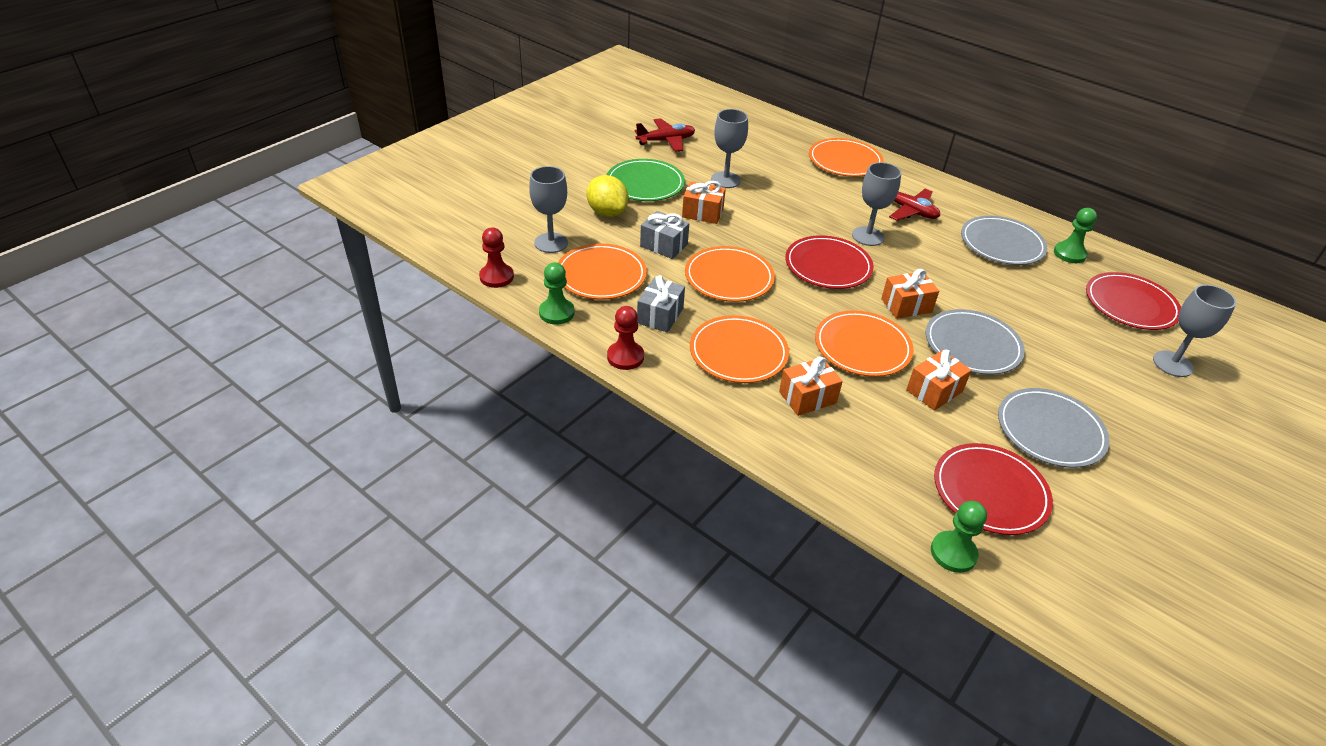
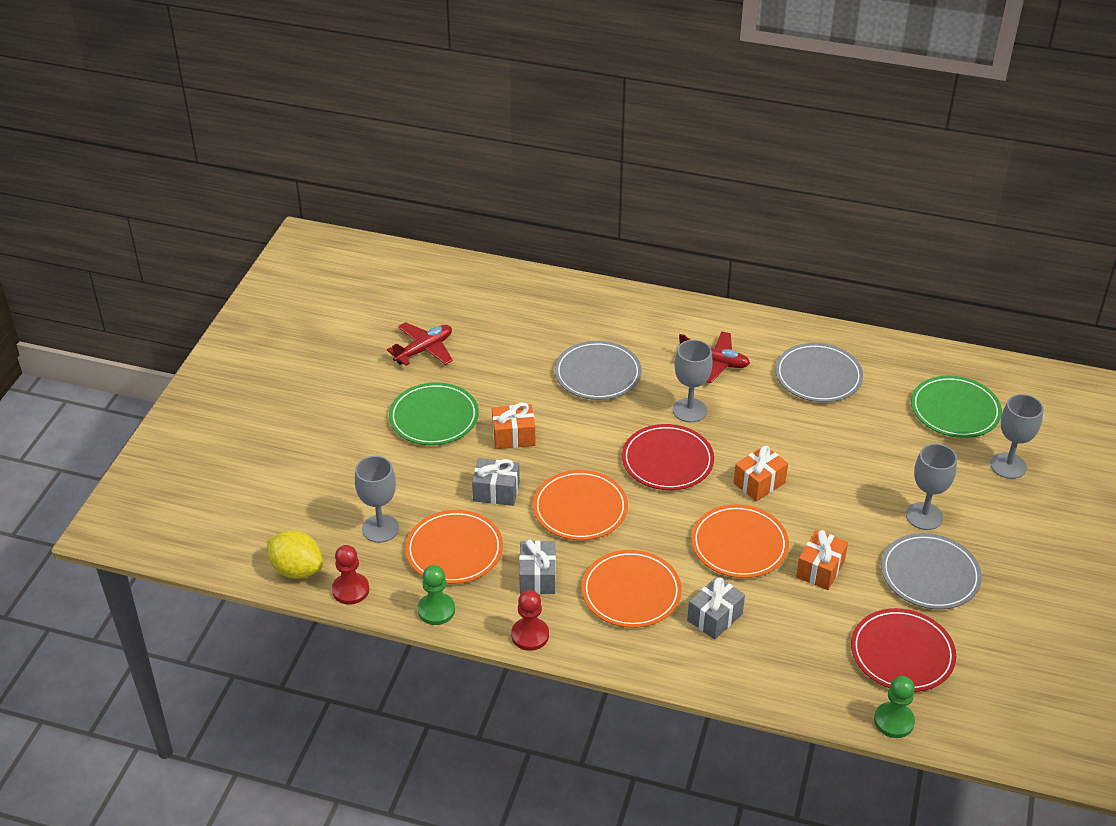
camera: 20 degrees left, 0 degrees up
(607, 212) = (415, 469): yellow lemon -> yellow lemon (297, 569)
(725, 180) = (515, 384): grey goblet -> grey goblet (924, 516)
(807, 397) = (715, 617): orange gift -> grey gift
(845, 161) = (624, 316): orange plate -> none
(972, 345) = (834, 507): grey plate -> grey plate (597, 374)
(1069, 254) = (883, 367): green pawn -> none
(1130, 304) = (955, 410): red plate -> green plate

